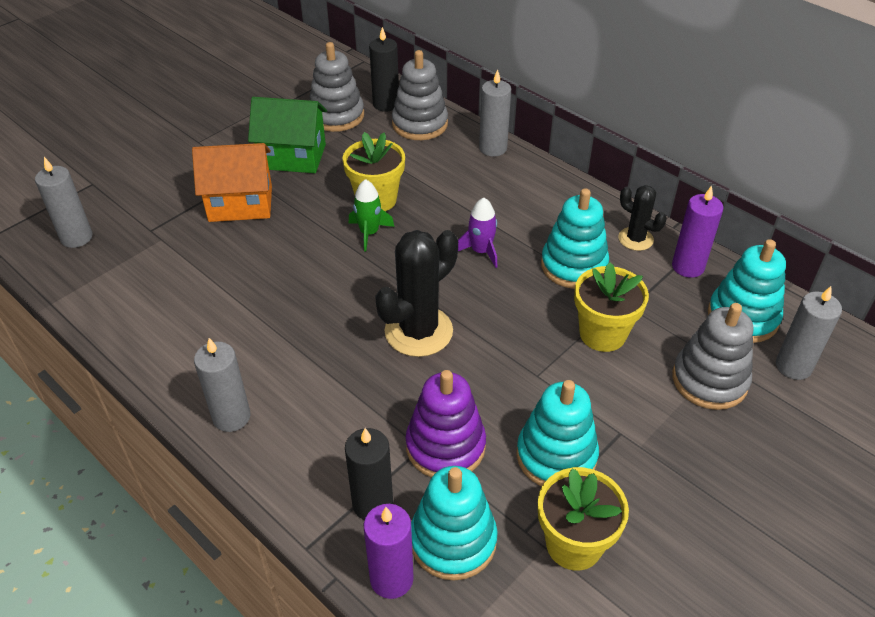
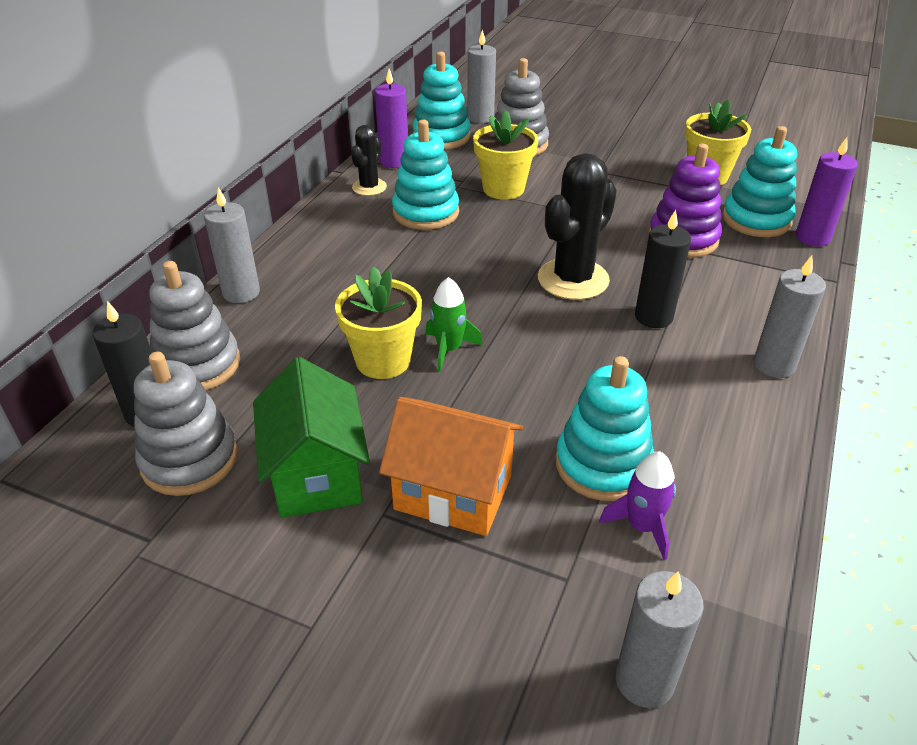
camera: 110 degrees left, 5 degrees down
(240, 204) = (453, 492): orange house -> orange house turned 45 degrees counterclockwise
(372, 504) = (768, 260): black candle -> black candle (653, 317)
(418, 331) = (573, 279): black cactus -> black cactus turned 75 degrees counterclockwise
(480, 251) = (435, 266): purple rocket -> purple rocket (642, 526)
(556, 456) = (644, 192): turquoise stacking toy -> turquoise stacking toy (603, 465)

